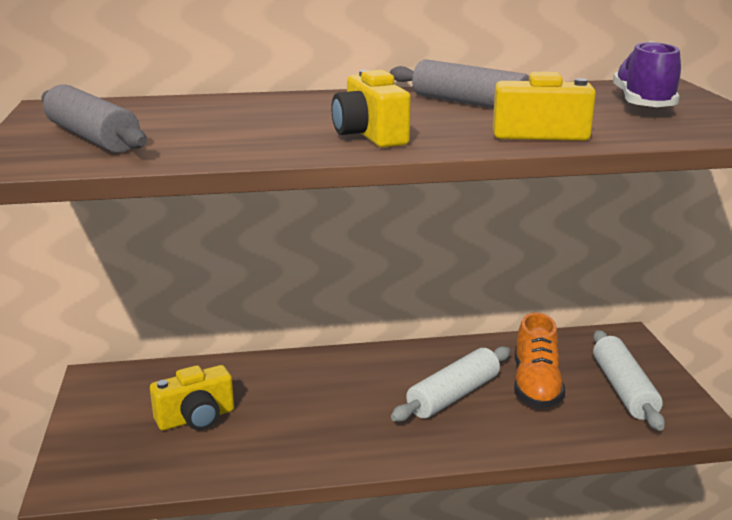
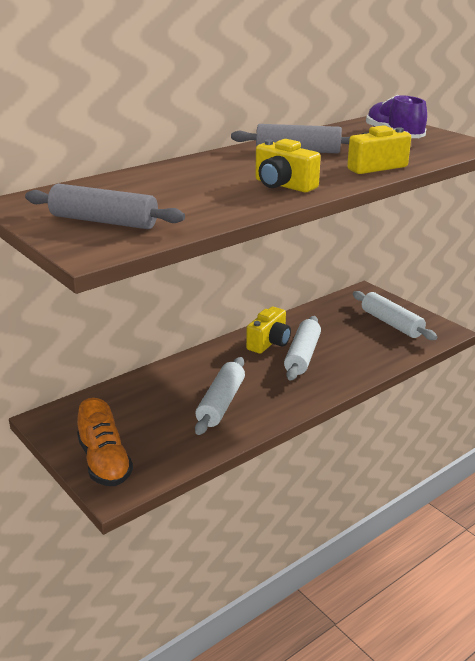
camera: 30 degrees left, 5 degrees up
(196, 418) = (154, 421): yellow camera -> yellow camera (269, 343)
(291, 423) = (221, 403): none -> white rolling pin
(536, 385) = (343, 335): orange shoe -> orange shoe (104, 462)

